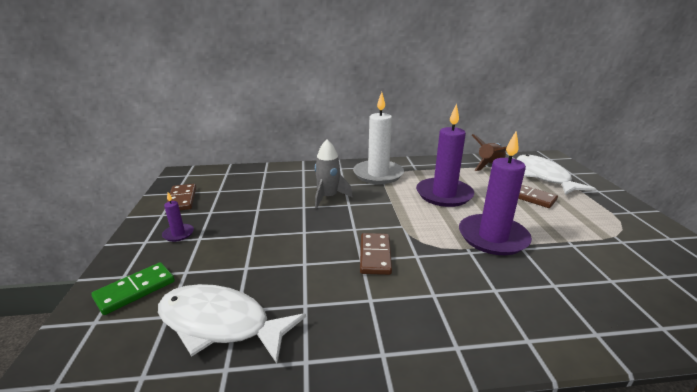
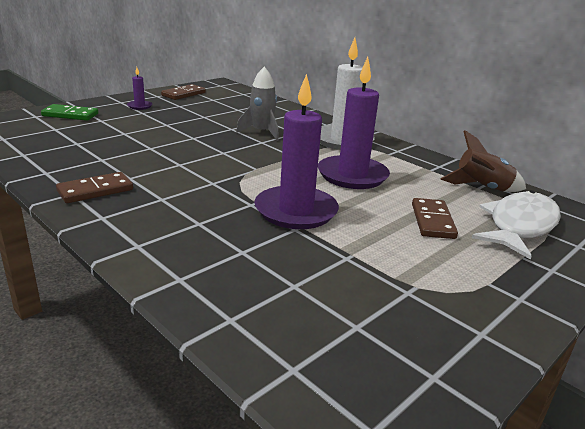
camera: 50 degrees right, 0 degrees up
(220, 324) = (60, 142): white fish -> none
(375, 255) = (191, 167): brown domino -> brown domino (95, 190)

